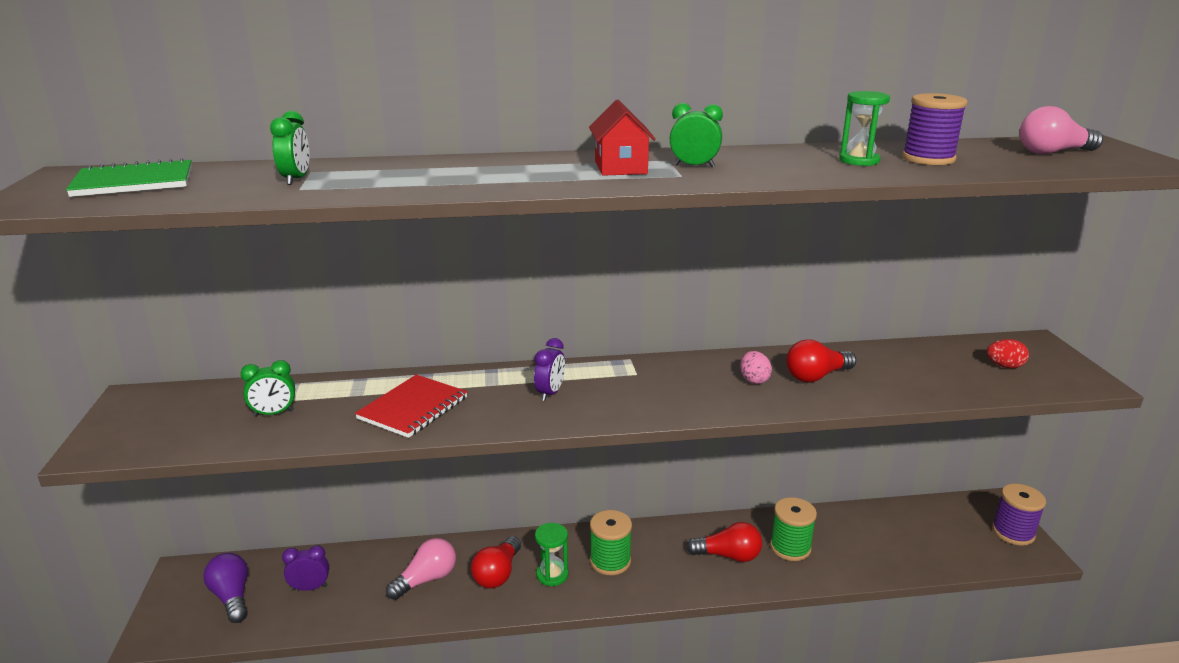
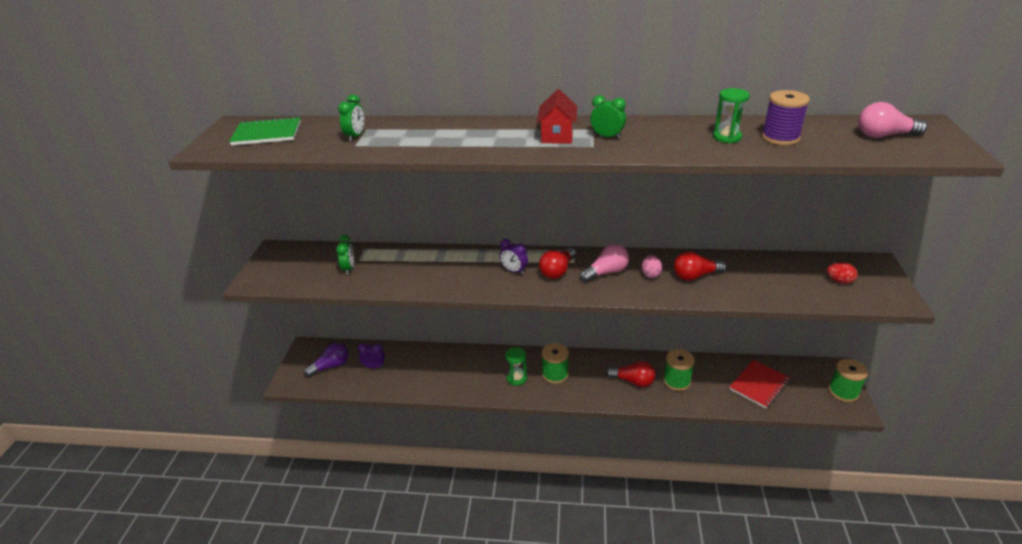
camera: 15 degrees right, 10 degrees up
(232, 597) = (331, 366): purple light bulb -> purple light bulb turned 75 degrees clockwise
(274, 413) = (349, 268): green clock -> green clock turned 90 degrees counterclockwise
(413, 408) = (428, 273): red notebook -> red notebook (759, 385)
(426, 579) = (441, 371): pink light bulb -> pink light bulb (606, 272)
(497, 574) = (484, 373): red light bulb -> red light bulb (557, 271)
(550, 393) = (514, 271): purple clock -> purple clock turned 90 degrees clockwise
(1013, 532) = (843, 392): purple spool -> green spool

